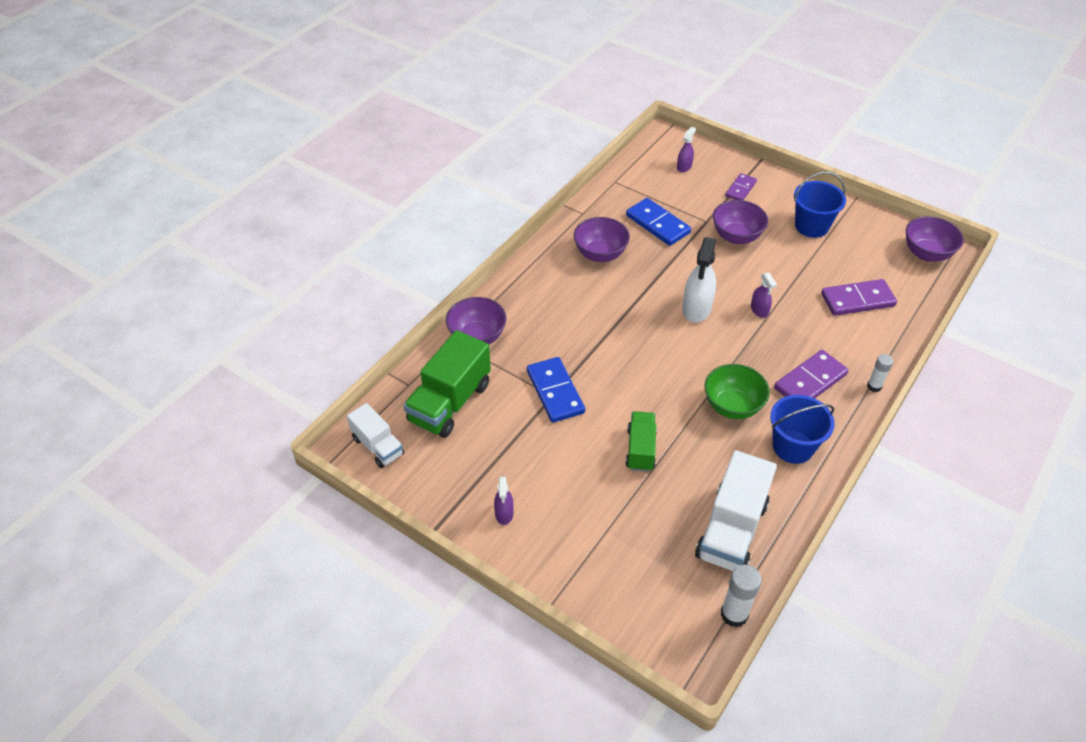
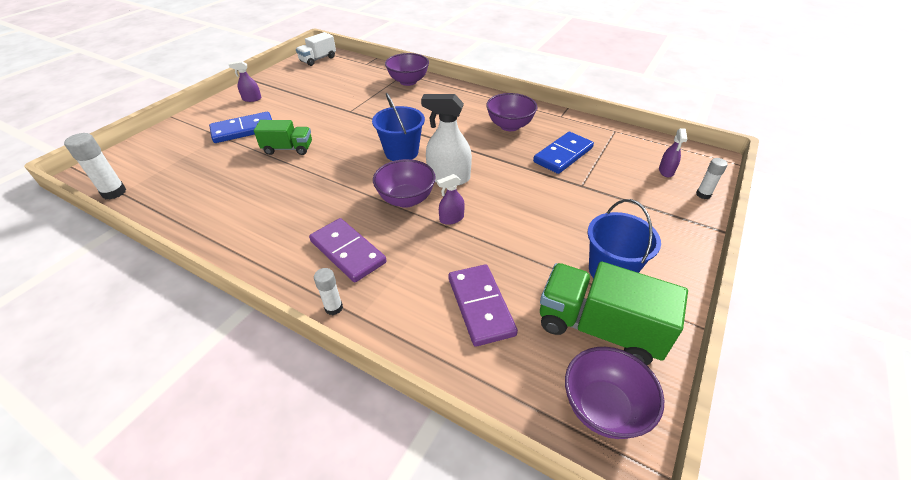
camera: 85 degrees right, 5 degrees down
(450, 403) = (348, 77): green truck -> green truck (599, 328)
(555, 392) = (353, 112): blue domino -> blue domino (243, 130)
(684, 167) = (666, 171): purple spray bottle -> purple spray bottle turned 75 degrees clockwise
(717, 156) = (703, 194): none -> white glue stick
(731, 530) = (191, 193): white truck -> none
(732, 406) = (323, 197): green bowl -> none
(736, 236) = (564, 206): purple bowl -> purple bowl (406, 199)
(740, 189) = (651, 211): purple domino -> none
(793, 446) = (265, 234): blue bucket -> blue bucket (401, 152)

